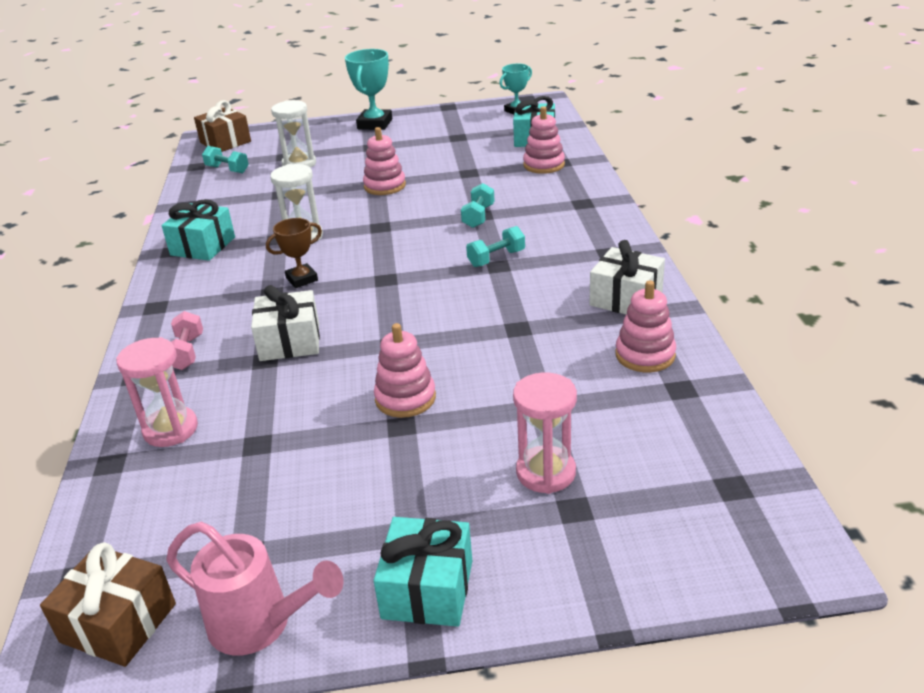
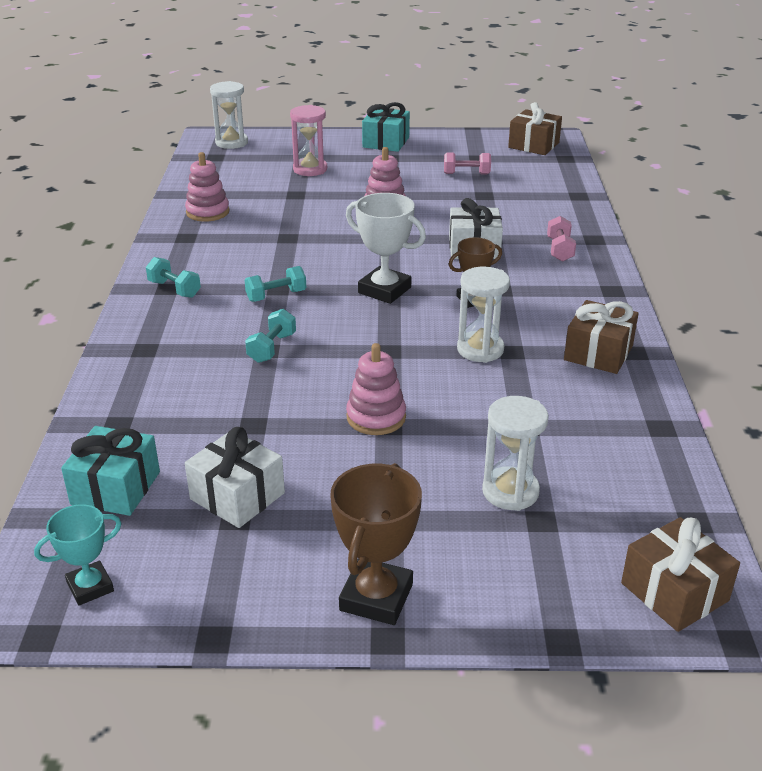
camera: 175 degrees left, 0 degrees up
(170, 429) = (546, 207): pink hourglass -> none
(203, 246) = (598, 353): turquoise gift -> brown gift
(227, 169) = (631, 499): turquoise dumbbell -> turquoise dumbbell (174, 289)
(260, 624) = (465, 140): pink watering can -> none
(275, 497) = (466, 174): none -> pink dumbbell
(375, 124) = (376, 597): turquoise trophy -> brown trophy
(390, 277) = (384, 290): none -> white trophy
(544, 165) = (144, 422): pink stacking toy -> none
(626, 299) = (188, 248): white gift -> white gift (237, 496)
(738, 541) = (231, 143): none -> white hourglass

